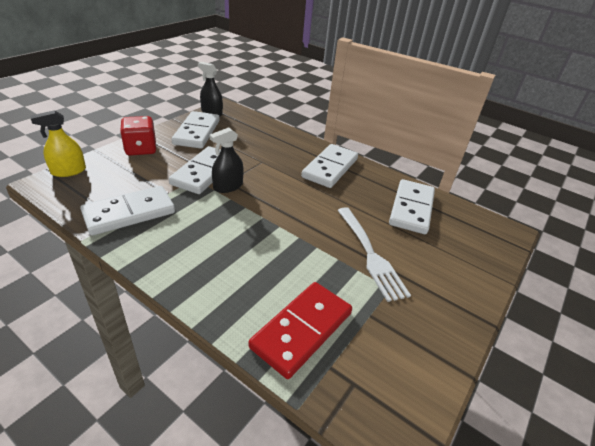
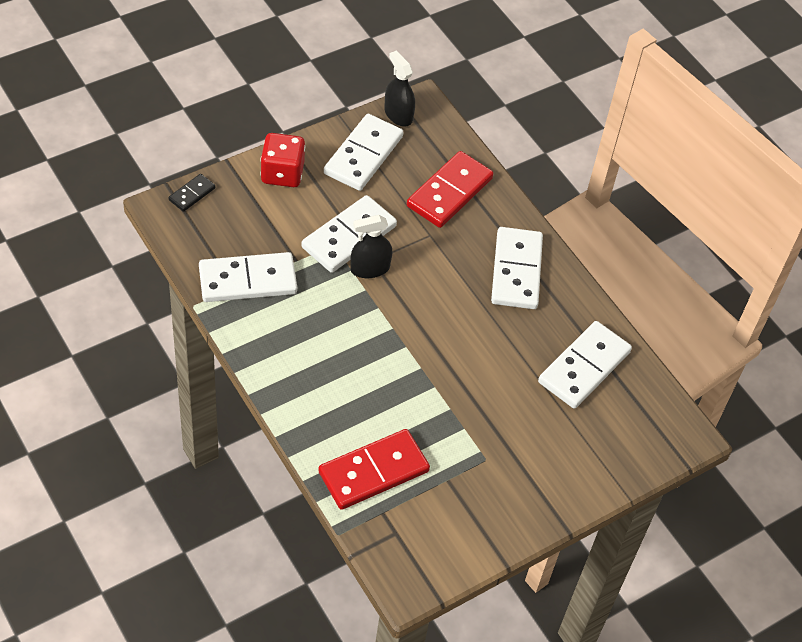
camera: 20 degrees right, 15 degrees up
(68, 171) = (192, 194): yellow spray bottle -> black domino
(263, 140) = (449, 192): none -> red domino
(330, 168) = (516, 271): white domino -> white domino turned 45 degrees counterclockwise
(370, 254) = (490, 414): white fork -> none

